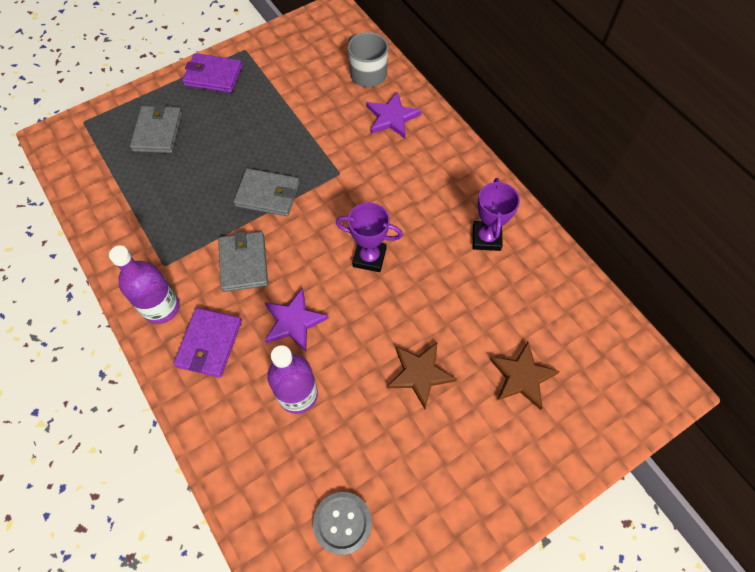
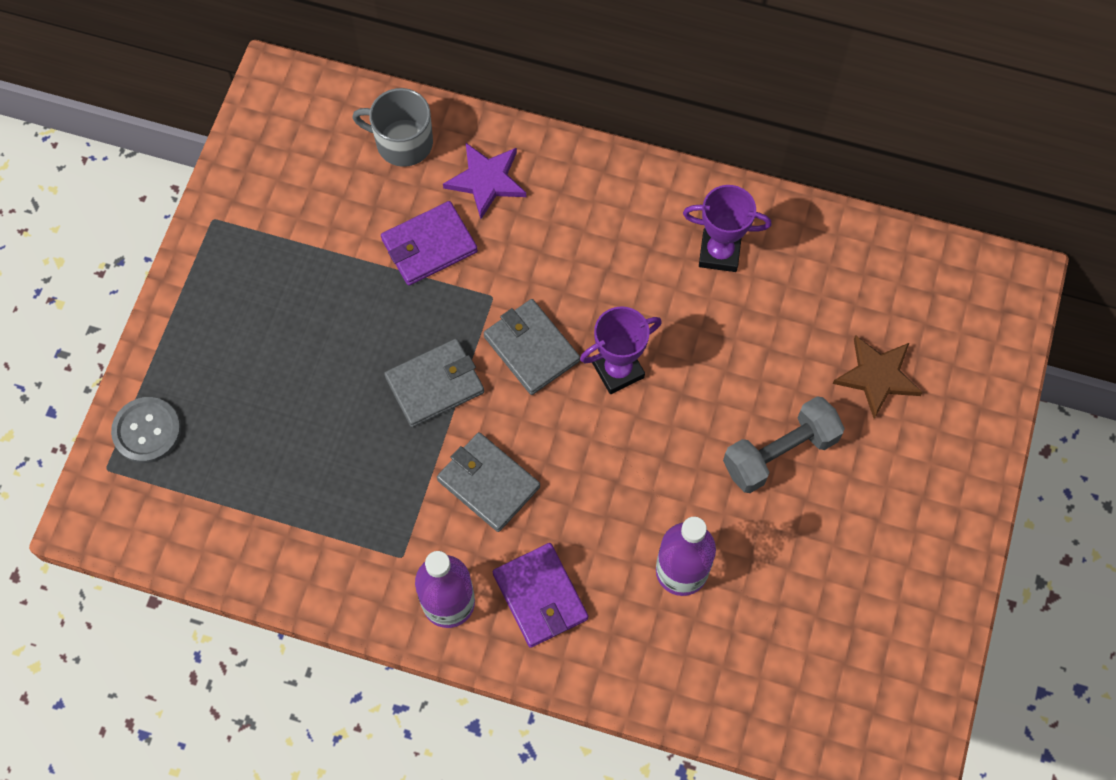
camera: 40 degrees left, 5 degrees up
(158, 131) = (219, 409): grey wallet -> grey wallet (531, 348)
(213, 76) = (210, 284): purple wallet -> purple wallet (429, 246)
(293, 321) = (605, 502): purple star -> none
(342, 523) = (835, 650): grey button -> grey button (147, 431)
(419, 374) = (780, 453): brown star -> grey dumbbell
(486, 238) = (719, 253): purple trophy -> purple trophy turned 45 degrees counterclockwise

